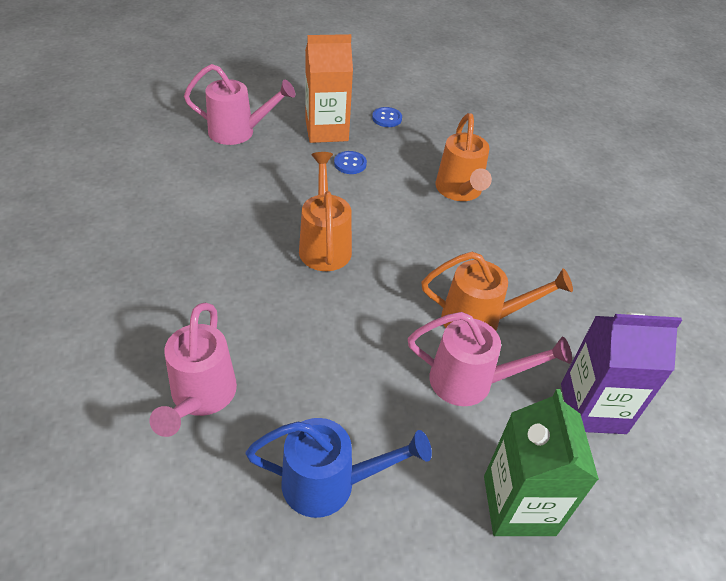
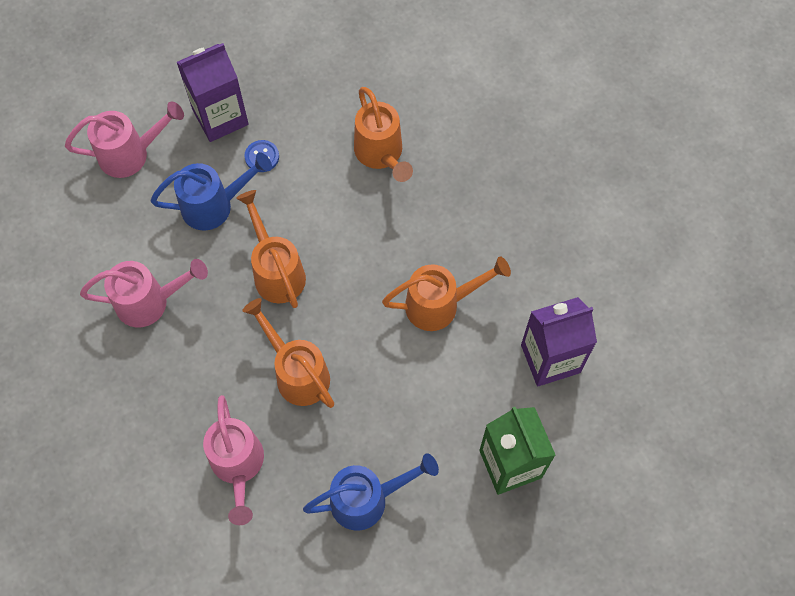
camera: 15 degrees left, 20 degrees up
(291, 183) = (214, 205): none -> blue watering can
(306, 333) = (297, 373): none -> orange watering can
(326, 130) = (220, 117): orange carton -> purple carton
(387, 118) = (276, 74): blue button -> none
(470, 382) = (448, 370): pink watering can -> pink watering can (149, 302)

